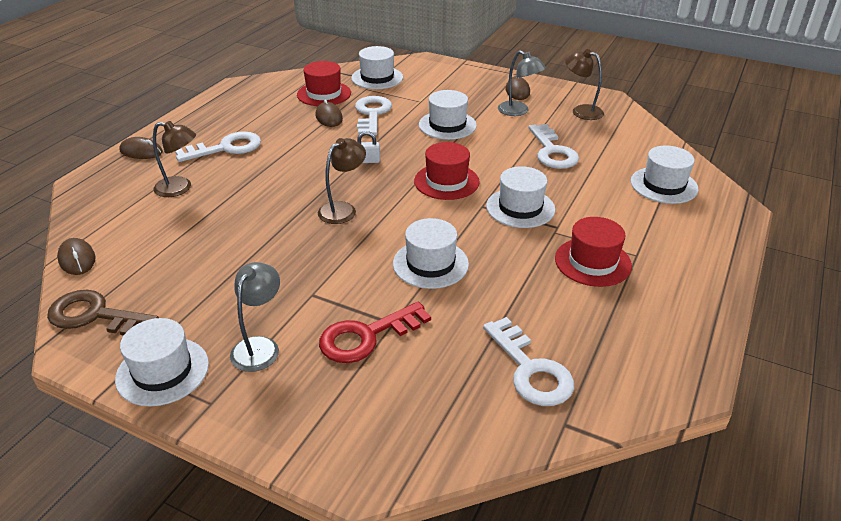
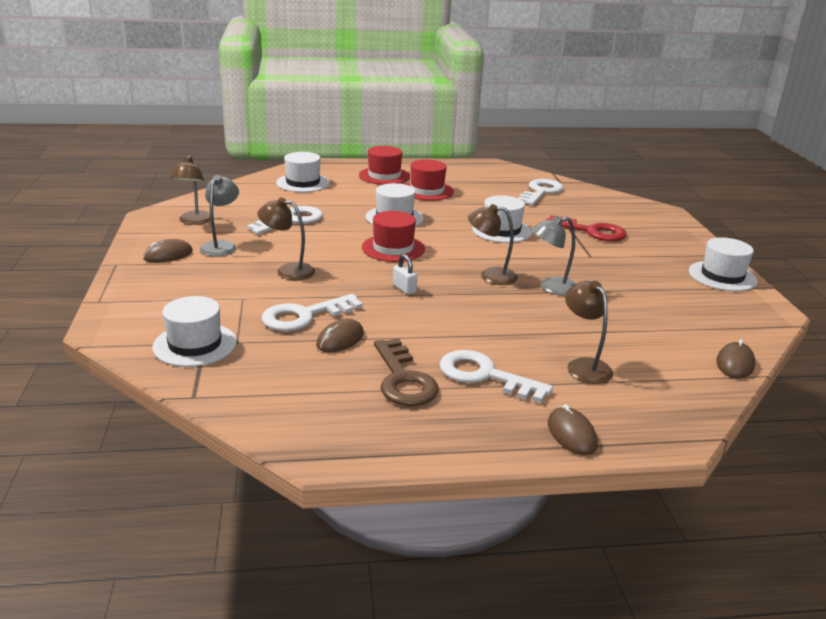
camera: 125 degrees left, 10 degrees down
(94, 316) = (746, 321): brown key -> brown key (403, 380)
(260, 346) = (654, 256): grey lamp -> grey lamp (551, 288)
(324, 94) = (280, 366): red hat -> red hat (384, 176)
(447, 125) = (288, 271): white hat -> brown lamp

